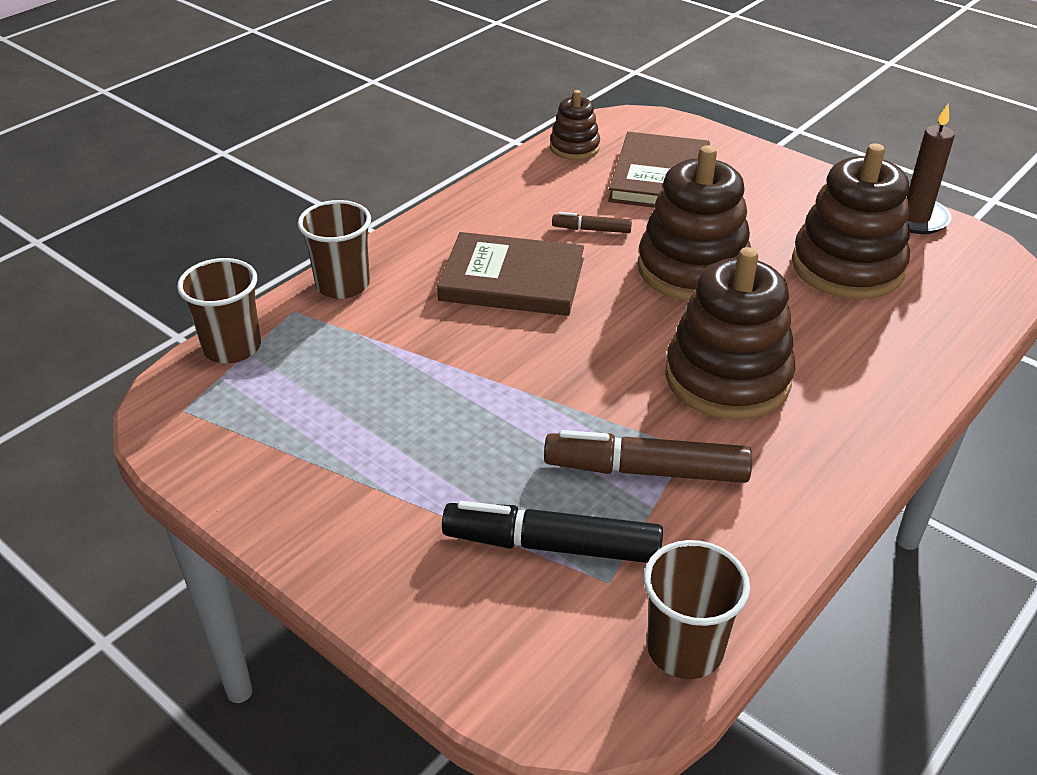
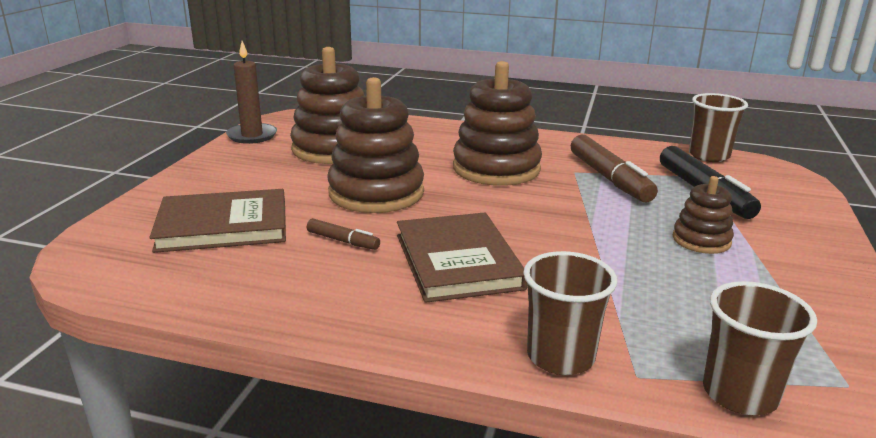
camera: 115 degrees left, 15 degrees down
(574, 147) = (166, 281): brown stacking toy -> brown stacking toy (701, 240)
(591, 229) = (343, 241): brown marker -> brown marker turned 45 degrees counterclockwise

